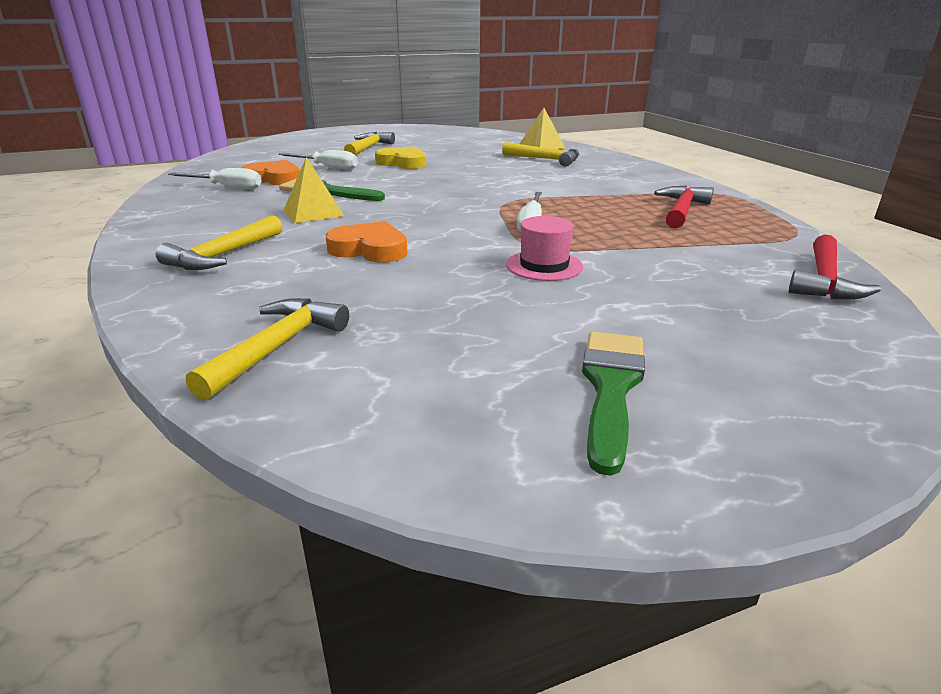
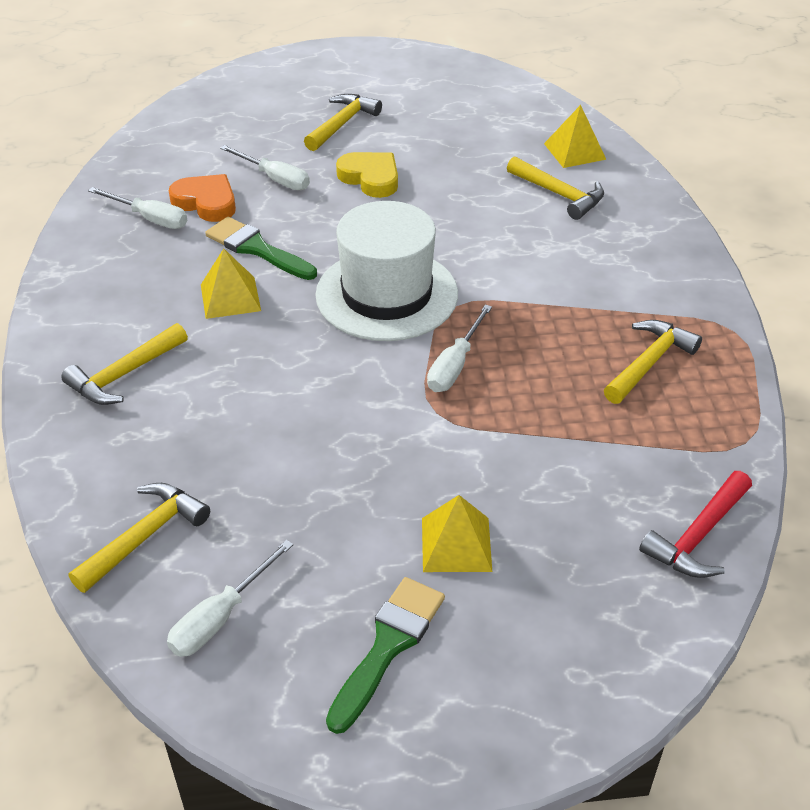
camera: 15 degrees right, 15 degrees up
(370, 249) = (266, 389): orange heart -> none
(397, 395) = (220, 617): none -> white screwdriver
(448, 201) = (386, 294): none -> white hat
(544, 265) = (426, 453): pink hat -> none
(618, 311) = (456, 544): none -> yellow pyramid
(681, 210) = (649, 363): red hammer -> yellow hammer

